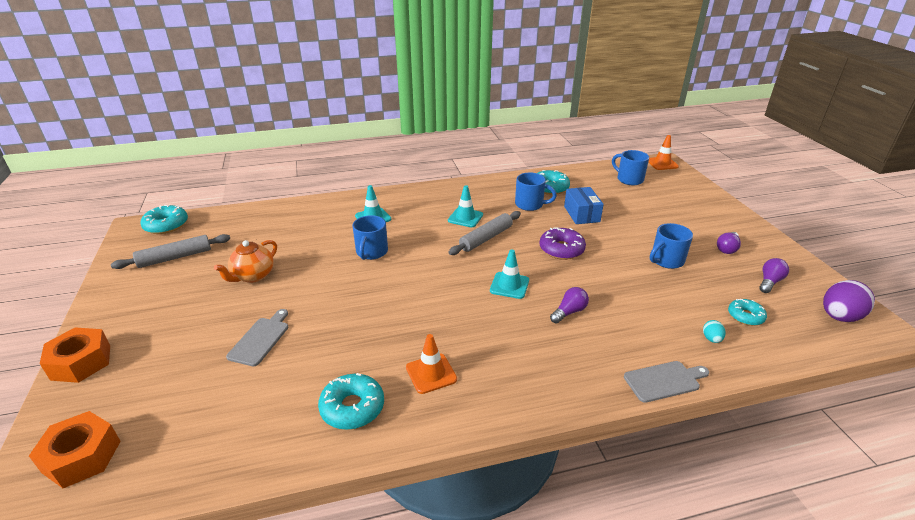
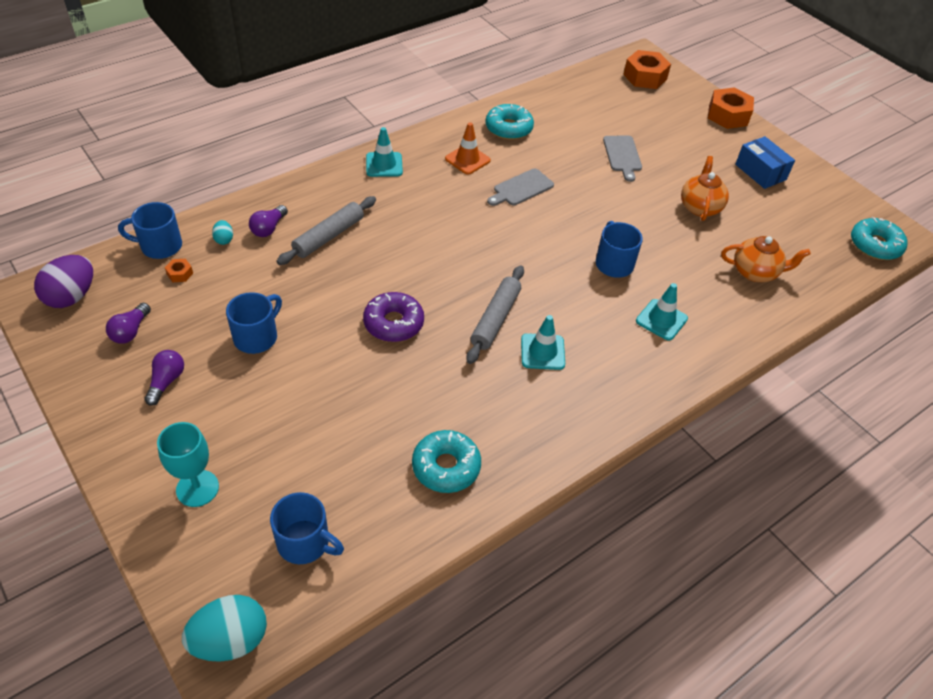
camera: 155 degrees right, 15 degrees up
(175, 257) = (800, 209): grey rolling pin -> grey rolling pin (329, 236)
(276, 228) = (755, 272): none -> orange teapot
(509, 285) = (438, 255): turquoise traffic cone -> turquoise traffic cone (384, 165)
(530, 204) = (463, 408): blue mug -> blue mug (160, 246)
(569, 312) = (367, 238): purple light bulb -> purple light bulb (268, 228)
(581, 214) = (379, 406): blue box -> blue box (760, 172)
(662, 163) = (230, 640): orange traffic cone -> turquoise egg
(664, 381) = (275, 192): grey cutting board -> grey cutting board (521, 188)
(690, 203) = (197, 488): none -> turquoise goblet
(745, 316) = (180, 274): turquoise donut -> orange nut

